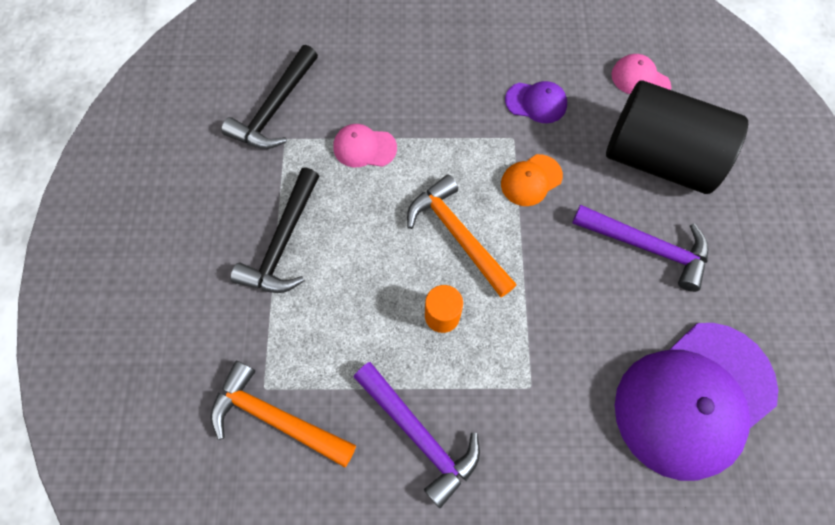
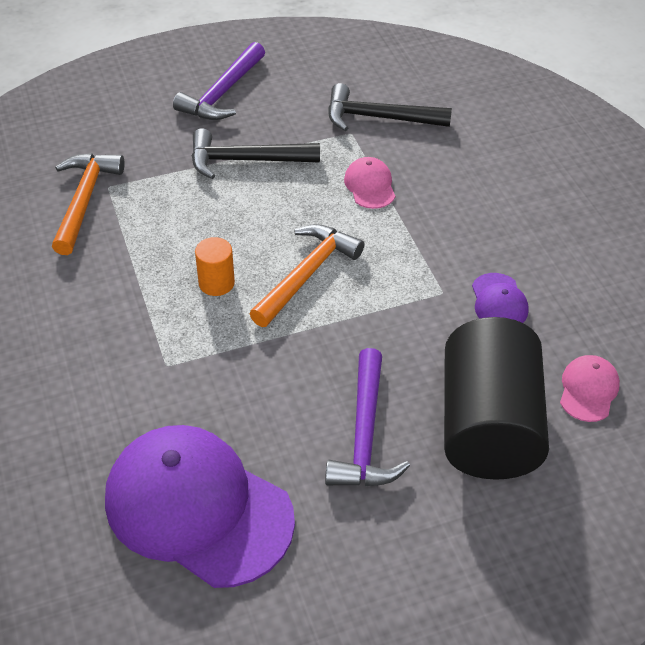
camera: 70 degrees right, 20 degrees down
(419, 435) = (95, 294): purple hammer -> purple hammer (222, 93)
(531, 180) = (398, 317): orange cap -> none

